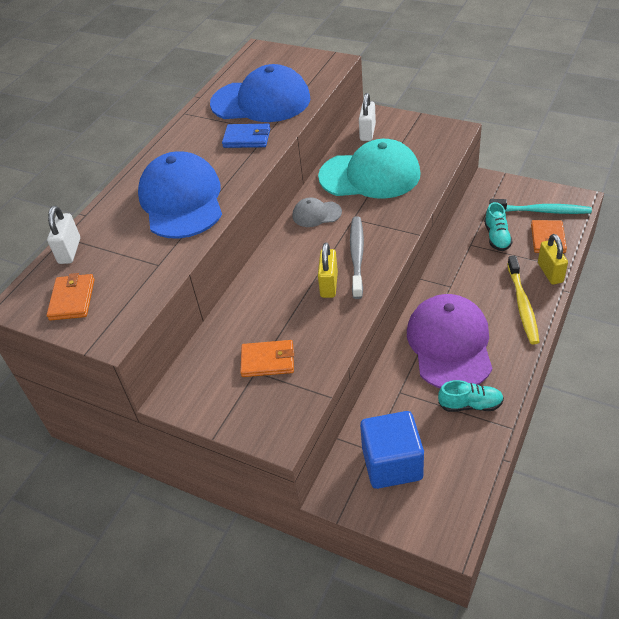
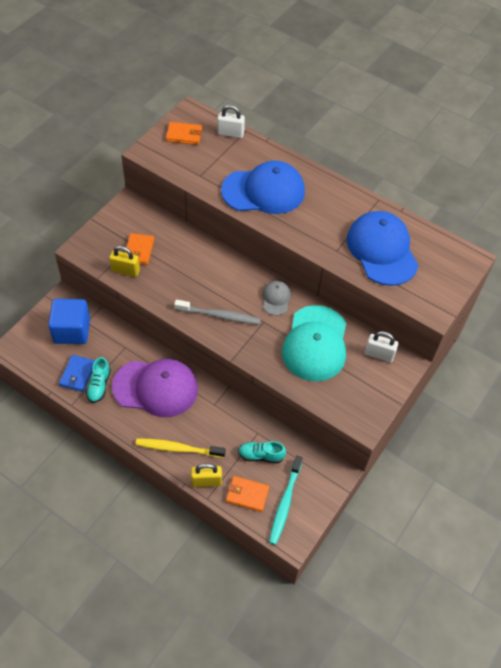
camera: 90 degrees right, 10 degrees up
(247, 138) = (329, 235): blue wallet -> blue wallet (77, 374)
(261, 101) = (382, 250): blue cap -> blue cap turned 150 degrees clockwise
(329, 285) = (195, 293): yellow padlock -> yellow padlock (125, 270)

